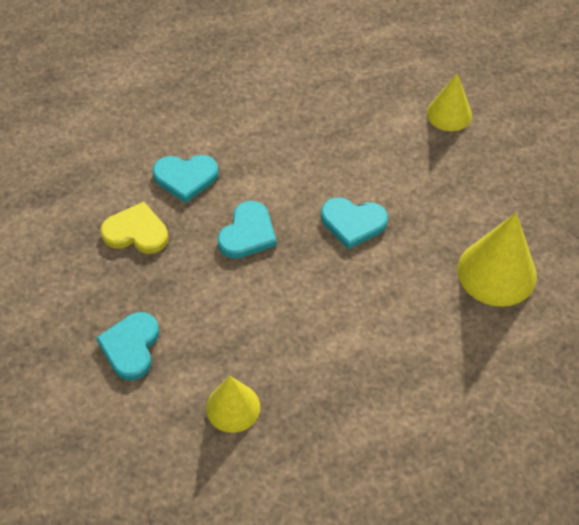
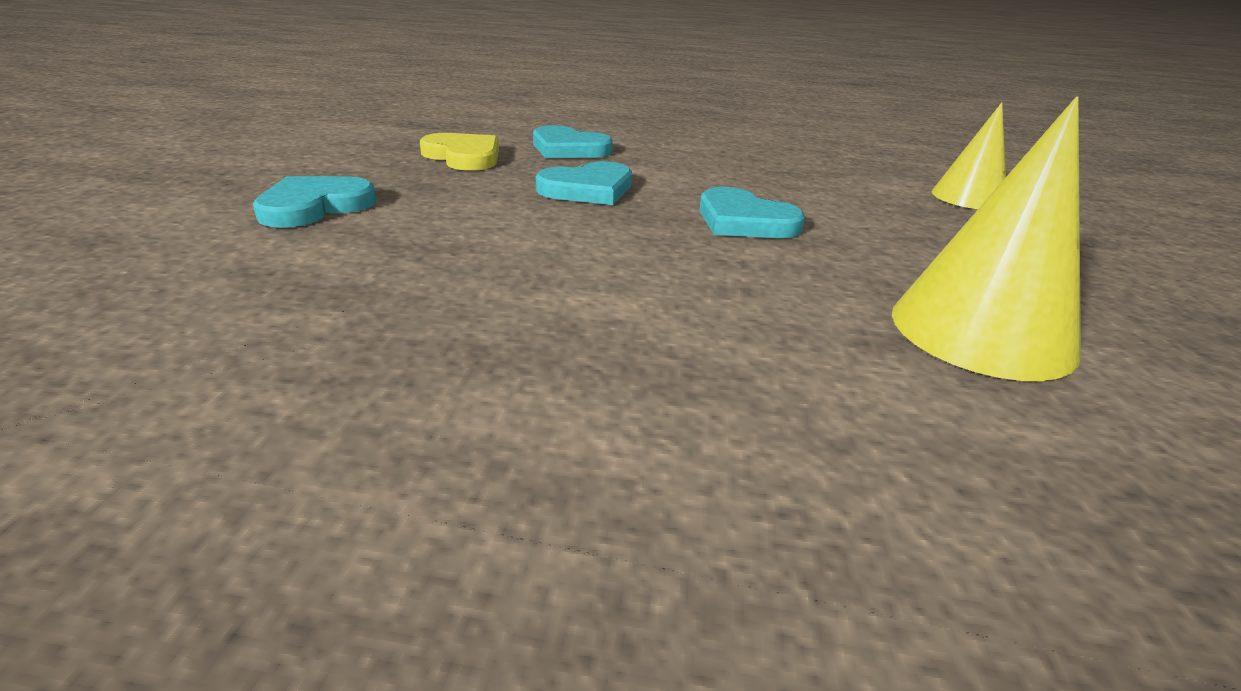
camera: 30 degrees right, 25 degrees down
(233, 407) = (335, 292): yellow cone -> none

